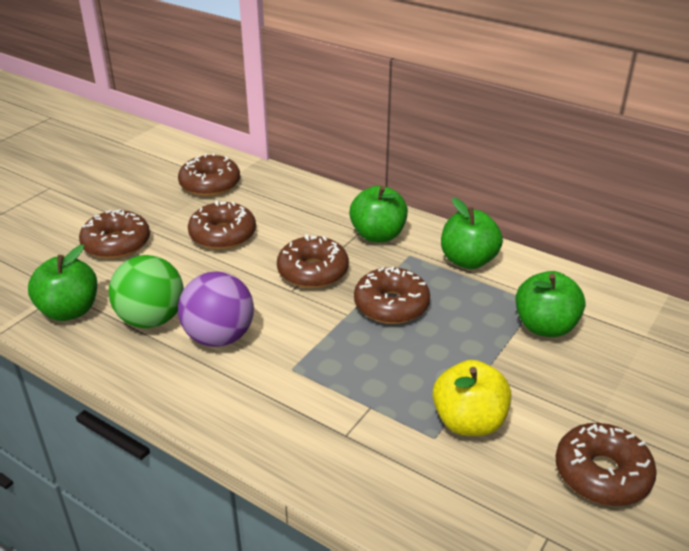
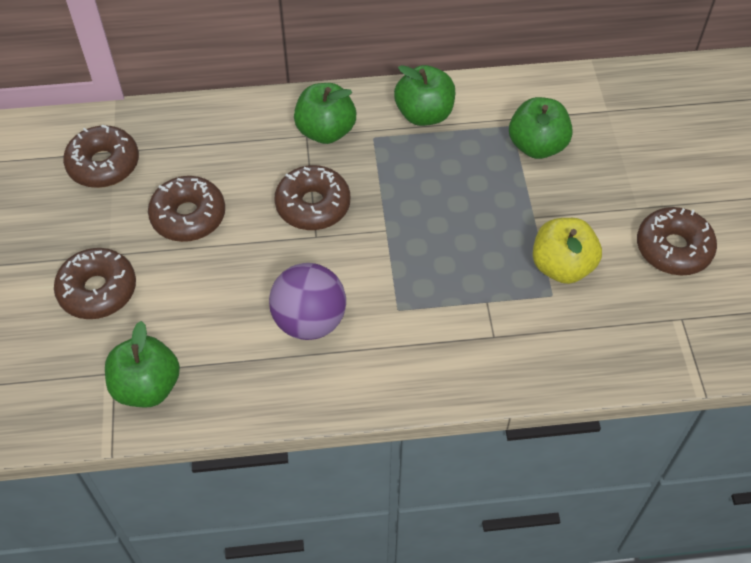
camera: 40 degrees left, 20 degrees up
(151, 319) = (232, 344): green ball -> none
(391, 305) = (410, 199): brown donut -> none

